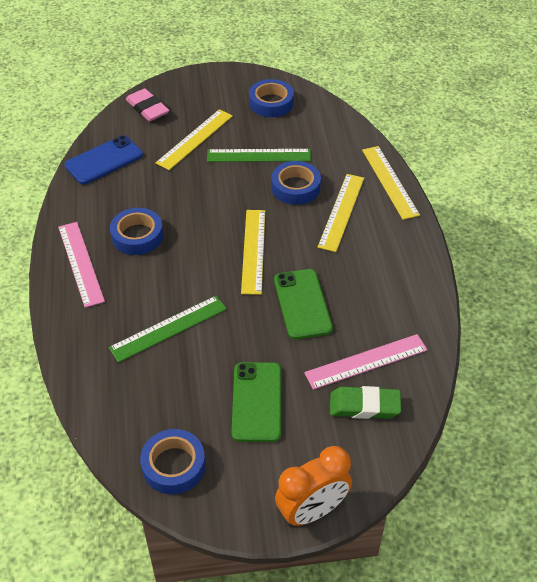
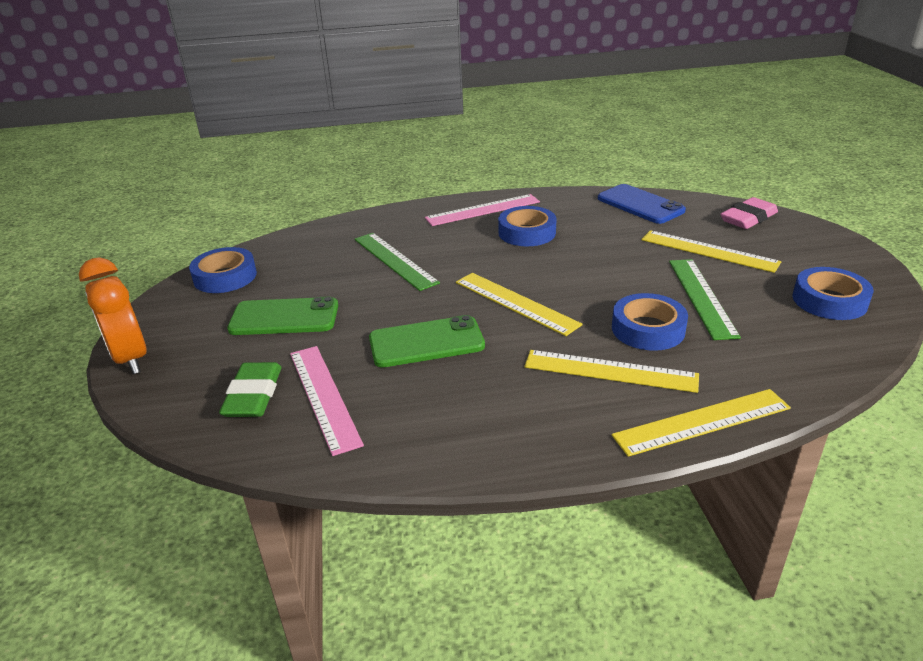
camera: 90 degrees right, 15 degrees down
(253, 251) = (516, 303): yellow ruler -> yellow ruler turned 45 degrees clockwise

